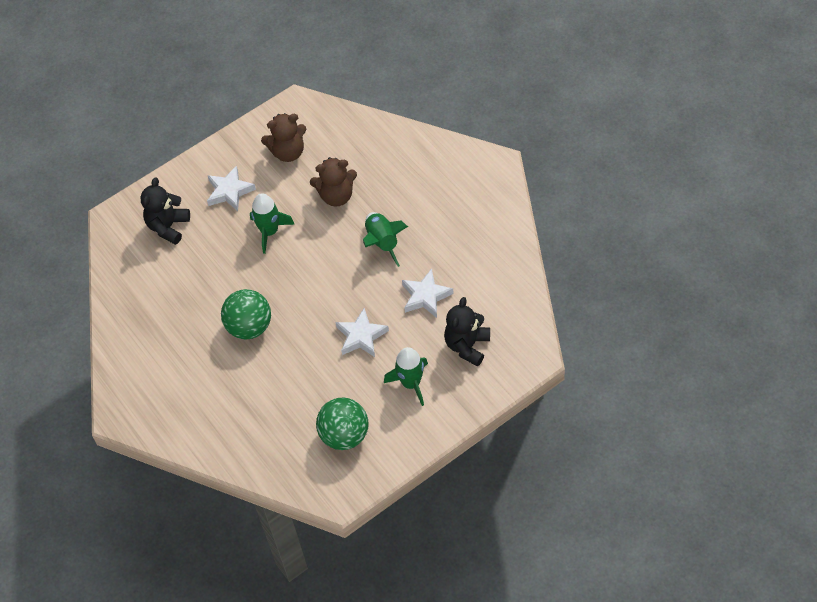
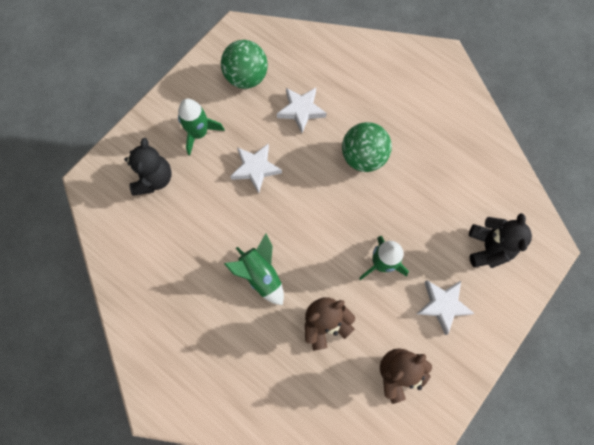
camera: 160 degrees right, 15 degrees up
(426, 296) = (203, 222): white star -> white star (301, 110)

